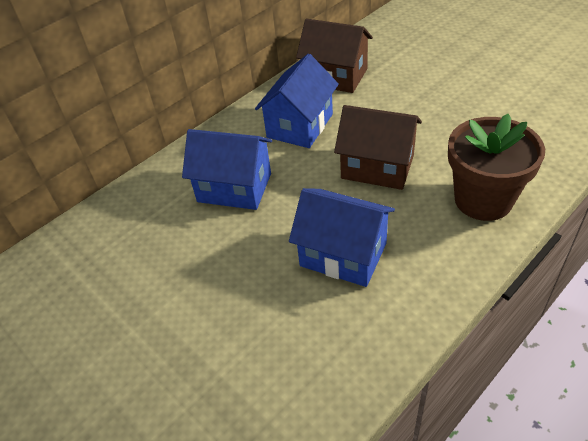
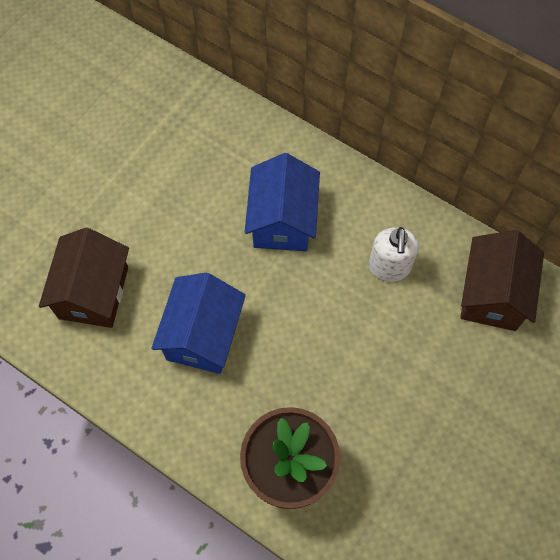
camera: 75 degrees right, 20 degrees up
(300, 125) = (389, 267): blue house -> white soap dispenser
(377, 167) = (329, 358): brown house -> brown house (94, 292)

